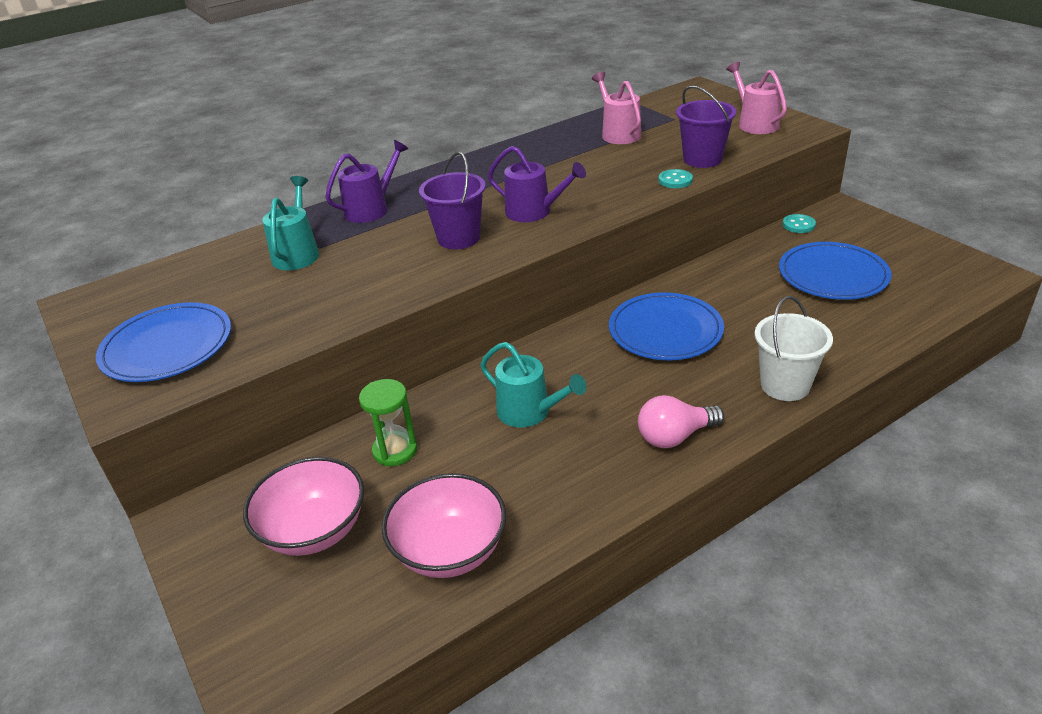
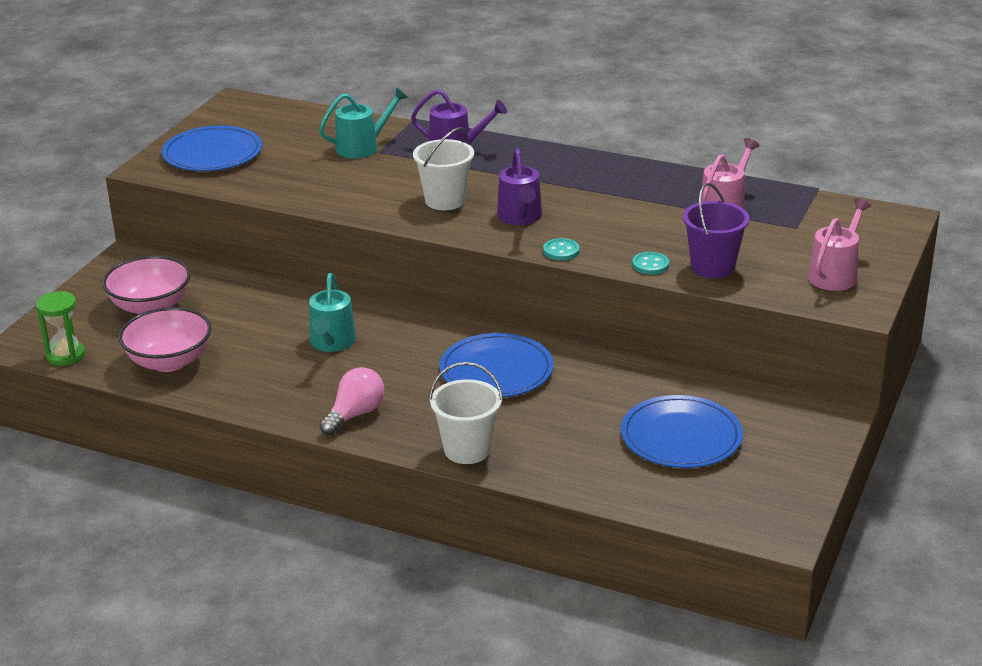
camera: 55 degrees right, 5 degrees down
(395, 450) = (246, 305): green hourglass -> green hourglass (66, 355)
(458, 238) = (445, 200): purple bucket -> white bucket
(675, 436) = (355, 414): pink light bulb -> pink light bulb turned 90 degrees clockwise
(798, 225) = (766, 395): turquoise button -> turquoise button (561, 251)

